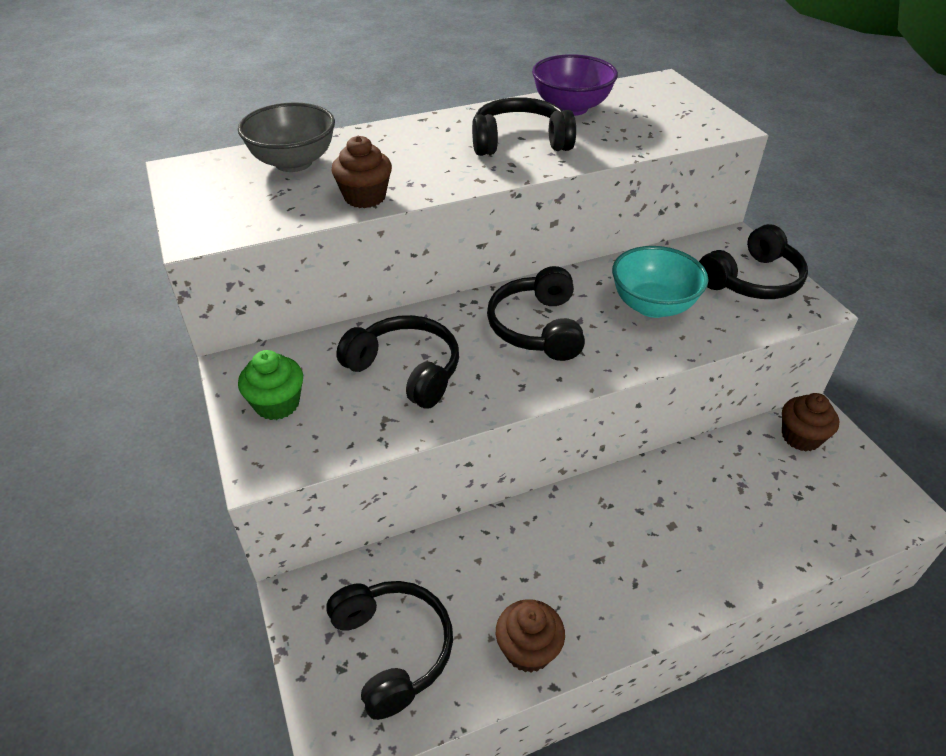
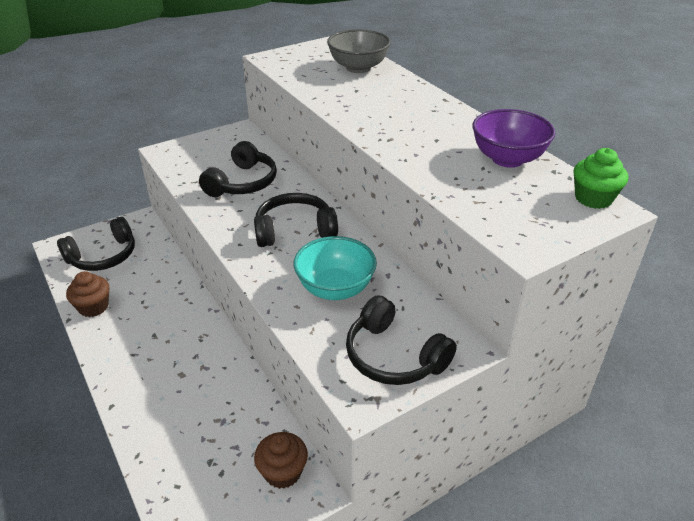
camera: 80 degrees right, 5 degrees down
(277, 404) = (211, 147): green cupcake -> green cupcake (593, 198)
(365, 197) = (322, 94): brown cupcake -> none
(519, 142) = (427, 139): black headphones -> none

